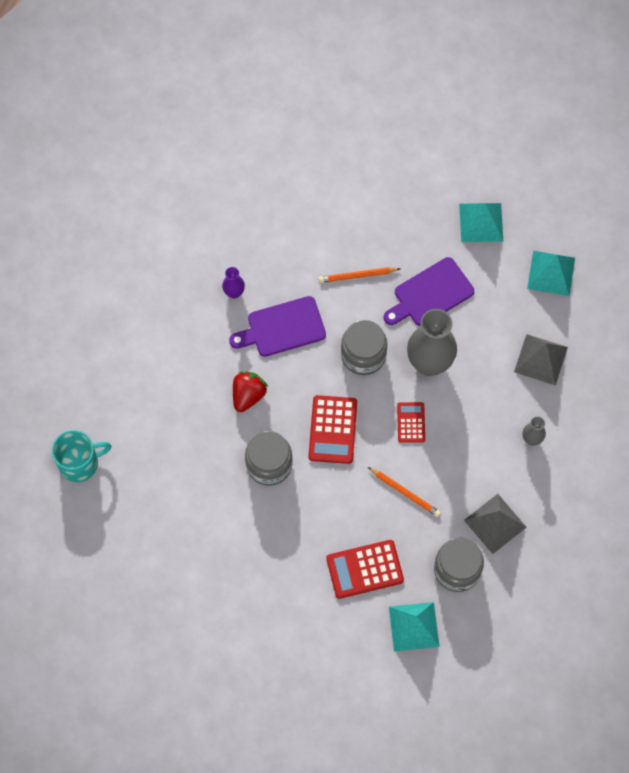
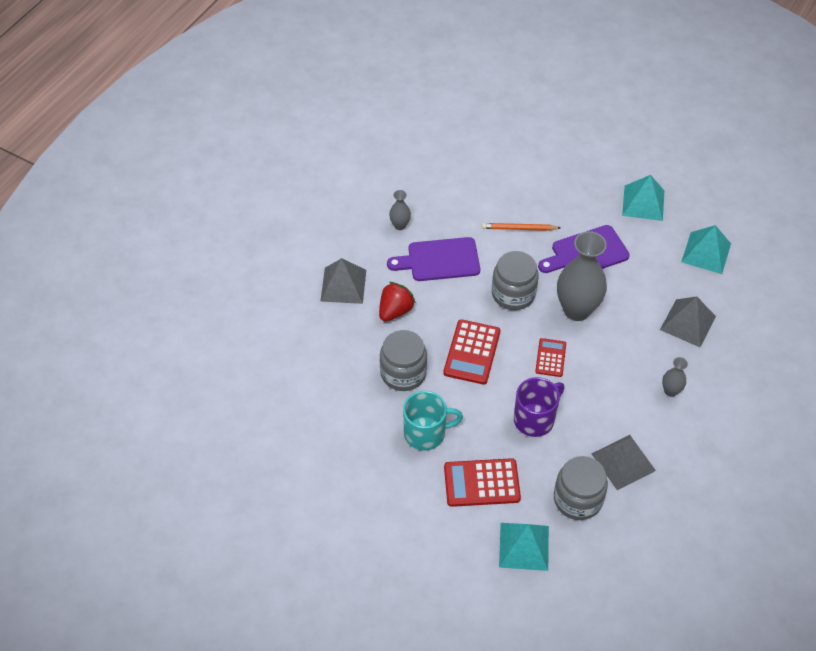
camera: 10 degrees right, 15 degrees down
(80, 463) = (220, 343): turquoise mug -> turquoise mug (426, 433)
(190, 375) = (343, 285): none -> grey pyramid
(234, 292) = (400, 225): purple vase -> grey vase
(405, 492) = (535, 419): orange pencil -> purple mug

